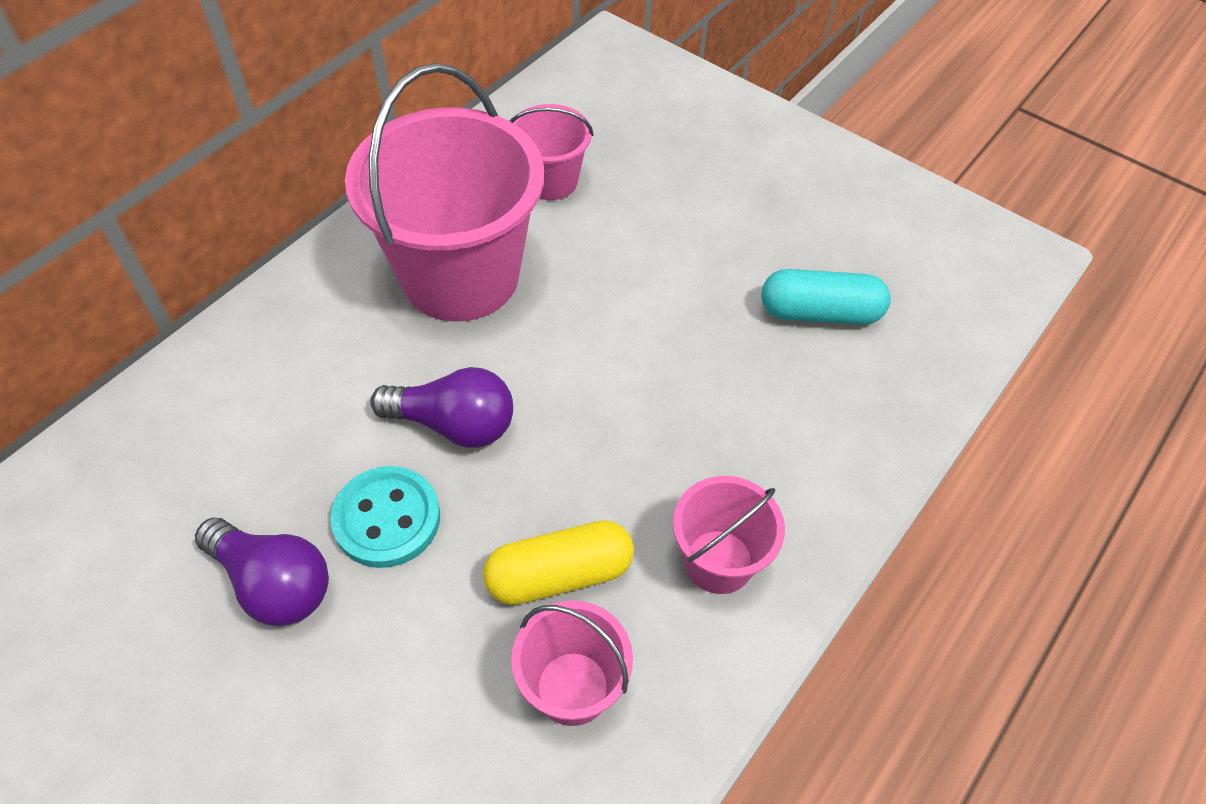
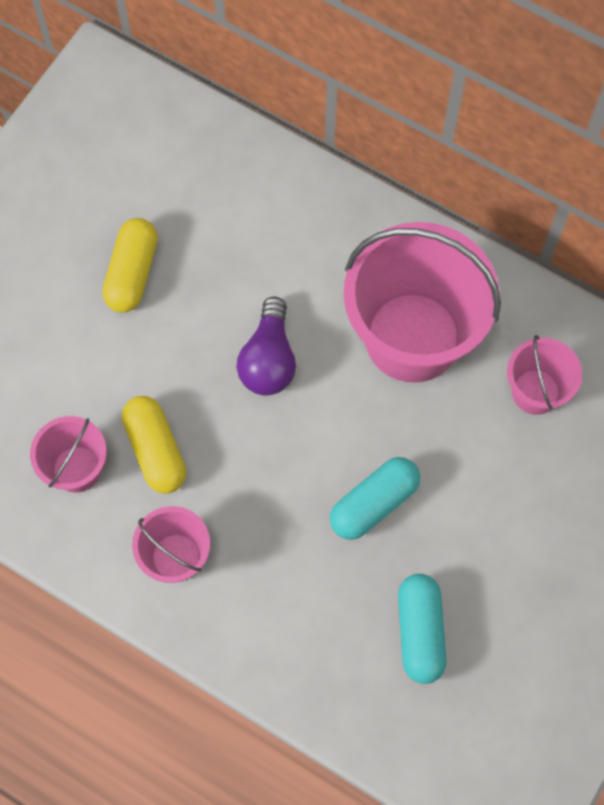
camera: 85 degrees right, 15 degrees up
(273, 584) = (132, 273): purple light bulb -> yellow capsule
(387, 519) = (186, 331): turquoise button -> none
(663, 337) = (374, 503): none -> turquoise capsule

